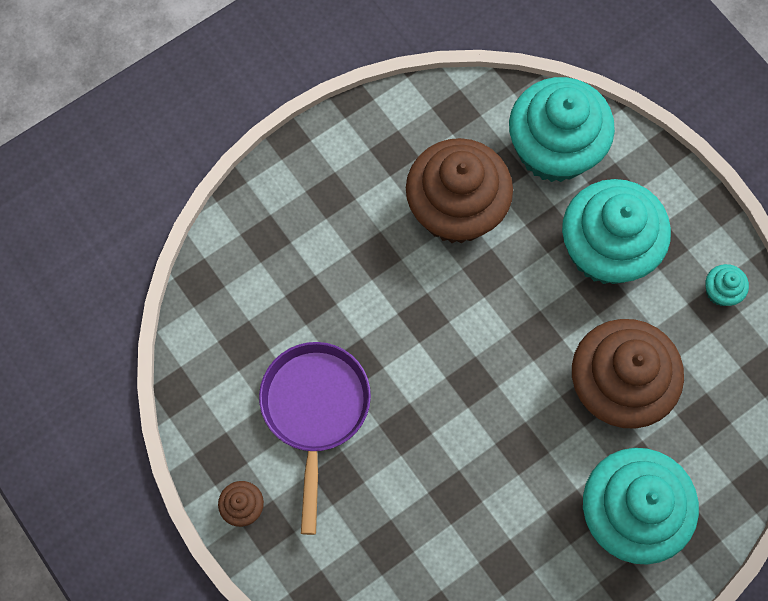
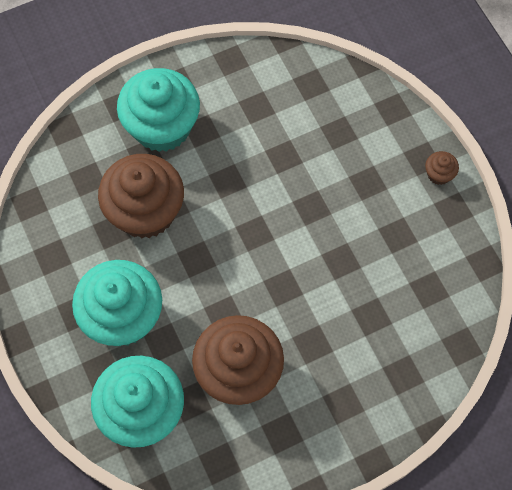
camera: 170 degrees left, 5 degrees down
(315, 410) = (378, 231): purple pan -> none
(720, 291) = (42, 268): turquoise cupcake -> none

